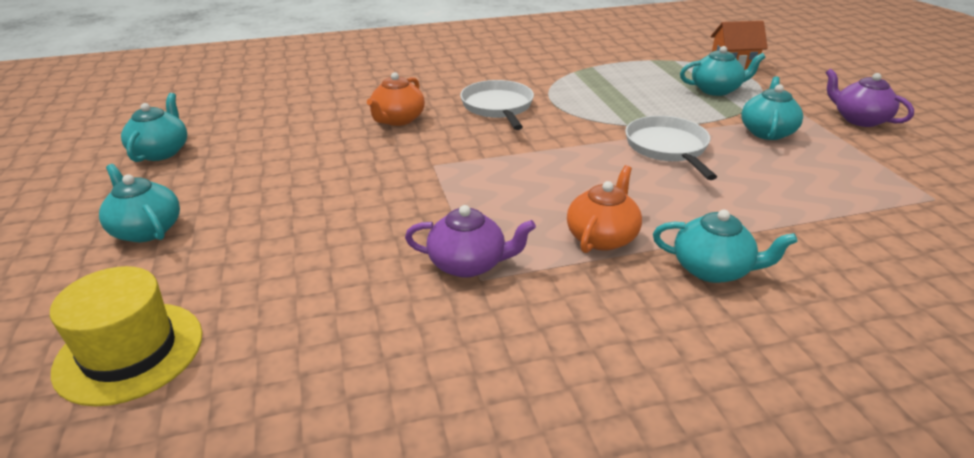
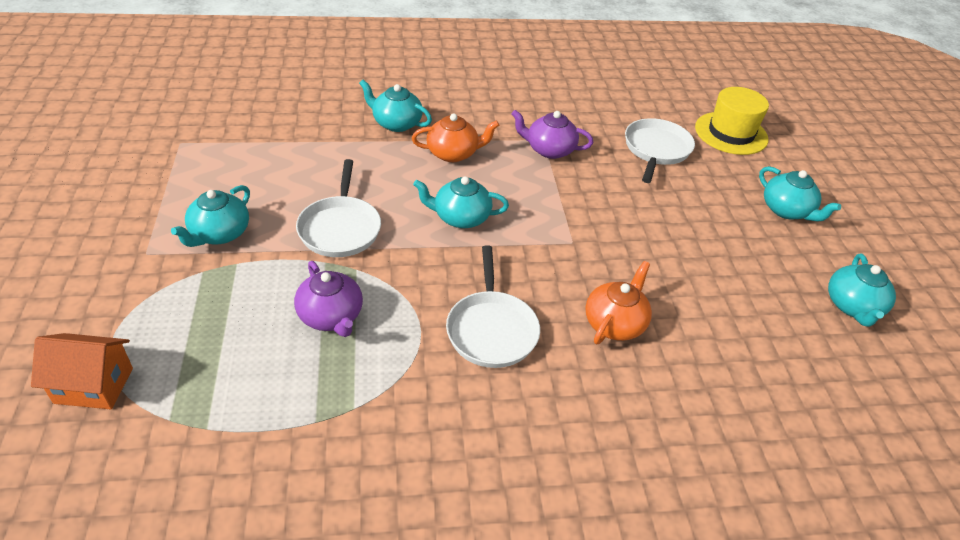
camera: 175 degrees left, 10 degrees up
(295, 292) = (656, 150): none -> white pan
(602, 237) = (453, 153): orange teapot -> orange teapot turned 135 degrees counterclockwise
(716, 90) = (191, 320): turquoise teapot -> turquoise teapot (460, 217)
(859, 119) = (97, 236): purple teapot -> purple teapot (331, 316)

